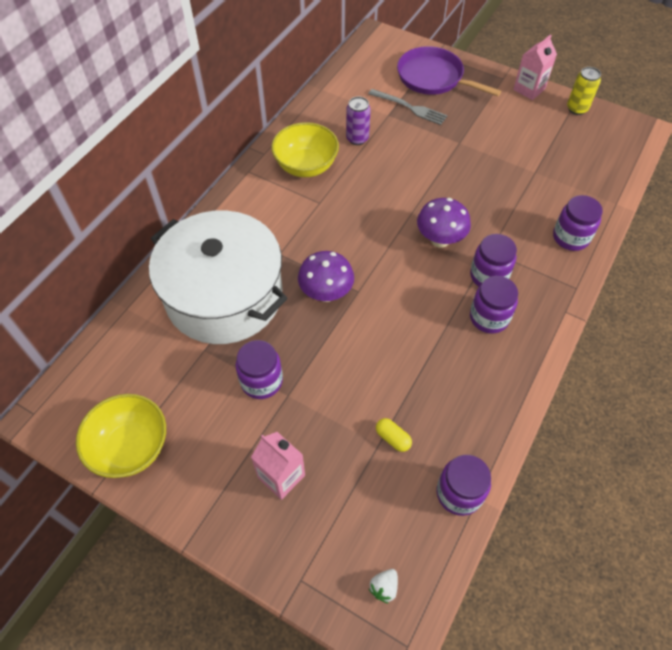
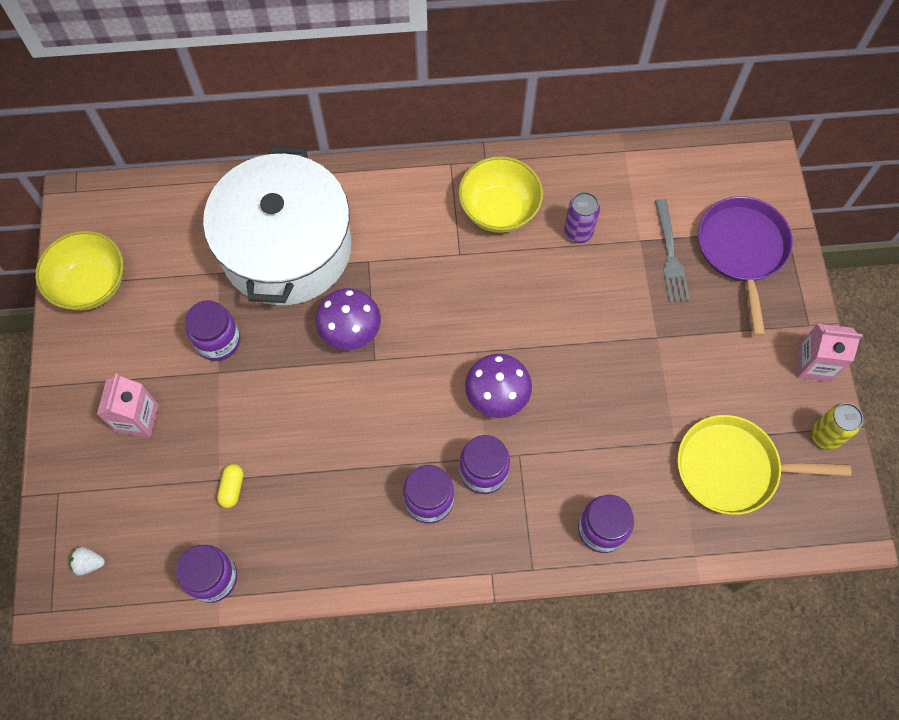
camera: 55 degrees right, 10 degrees up
(570, 157) = (732, 468): none -> yellow pan

